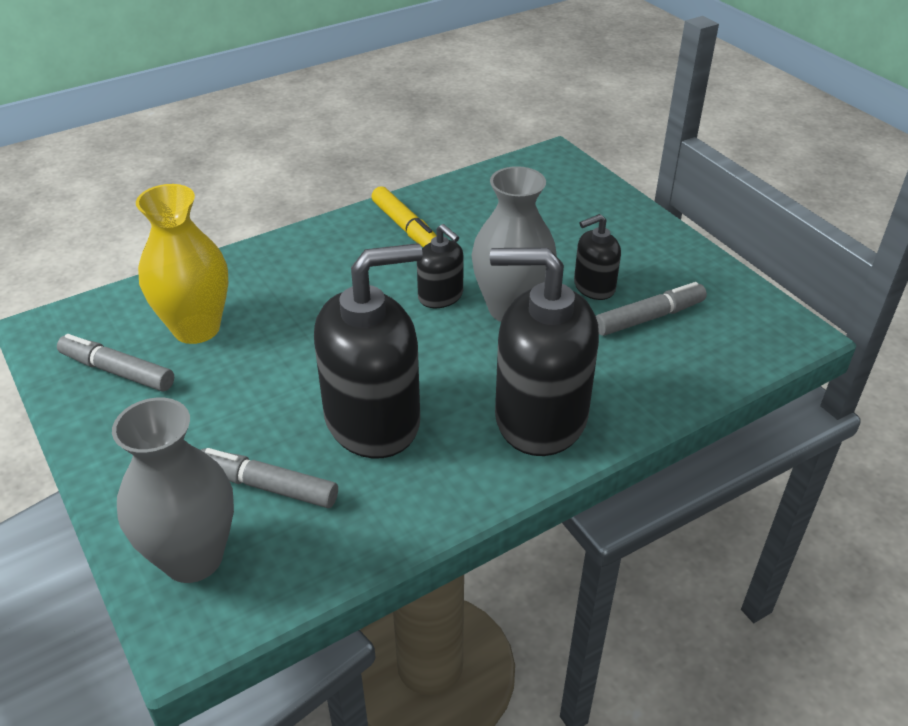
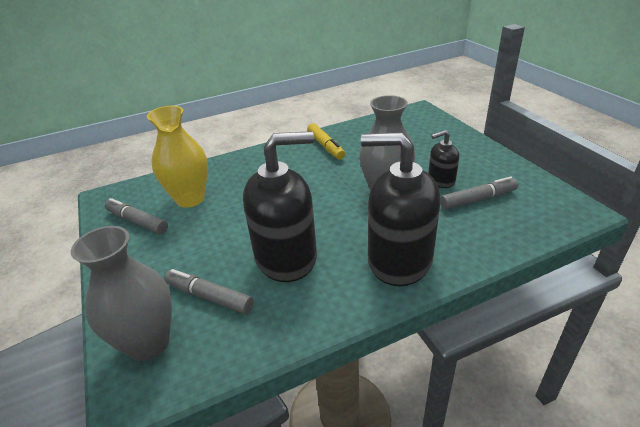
camera: 10 degrees right, 5 degrees down
(440, 296) = (341, 184): black soap dispenser -> none

